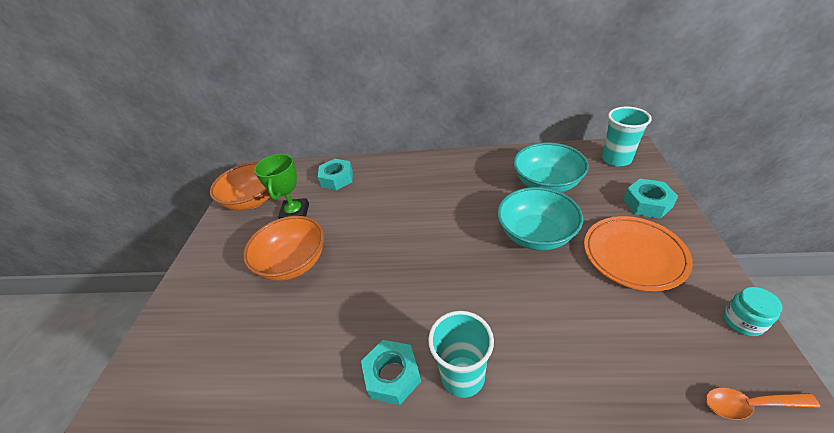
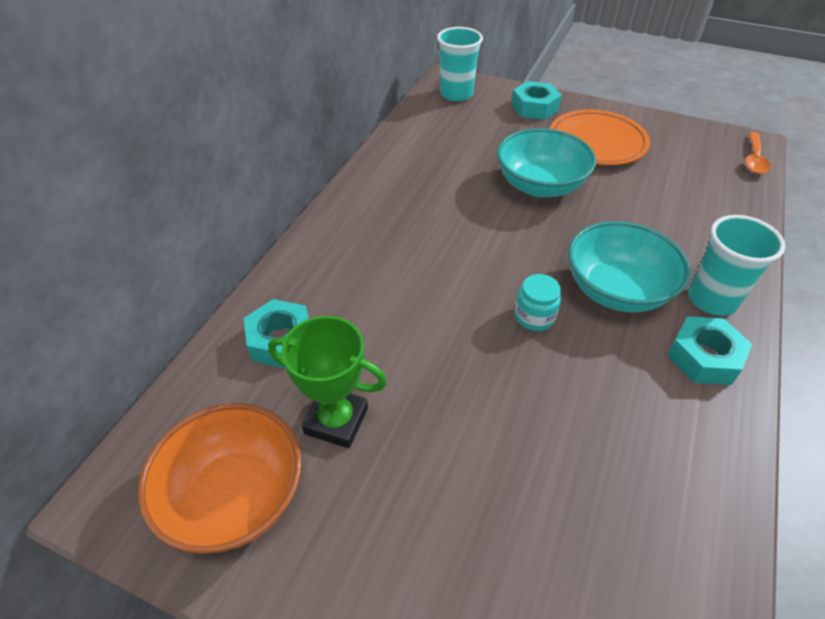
camera: 75 degrees left, 5 degrees up
(293, 263) = (469, 439): orange bowl -> none
(546, 183) = (462, 148): turquoise bowl -> turquoise bowl (616, 290)
(742, 321) = (684, 128): turquoise jar -> turquoise jar (534, 316)

